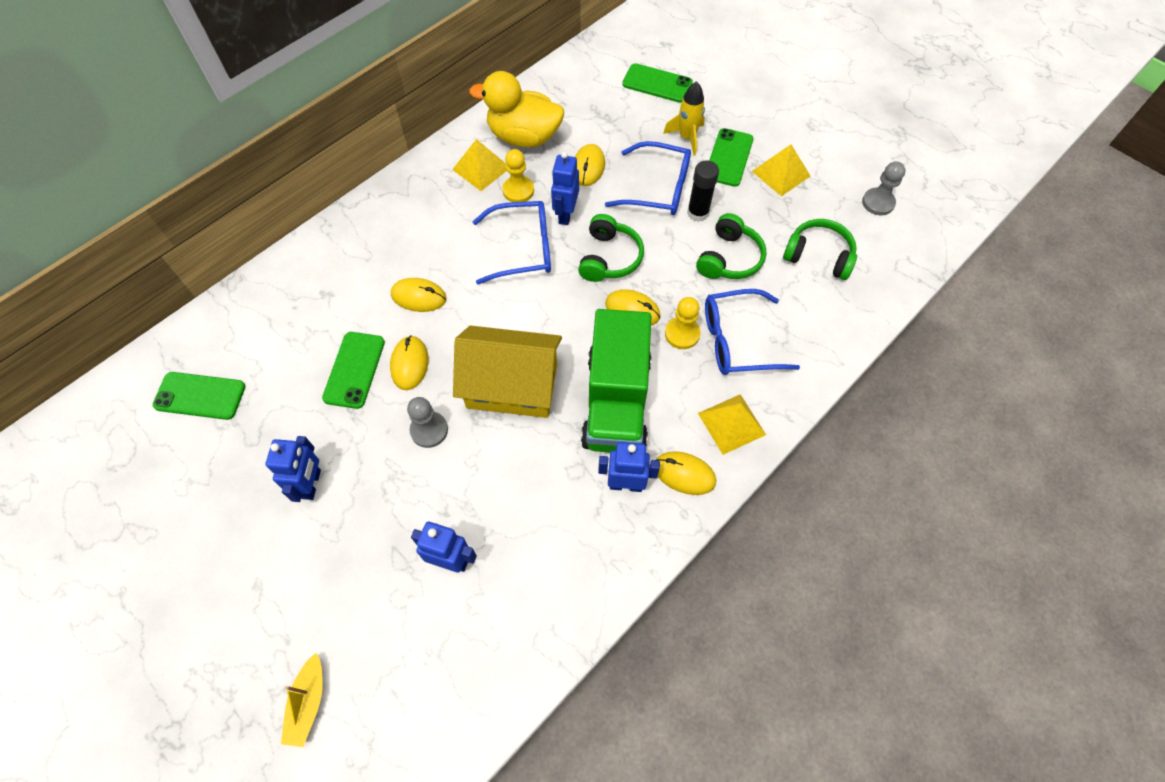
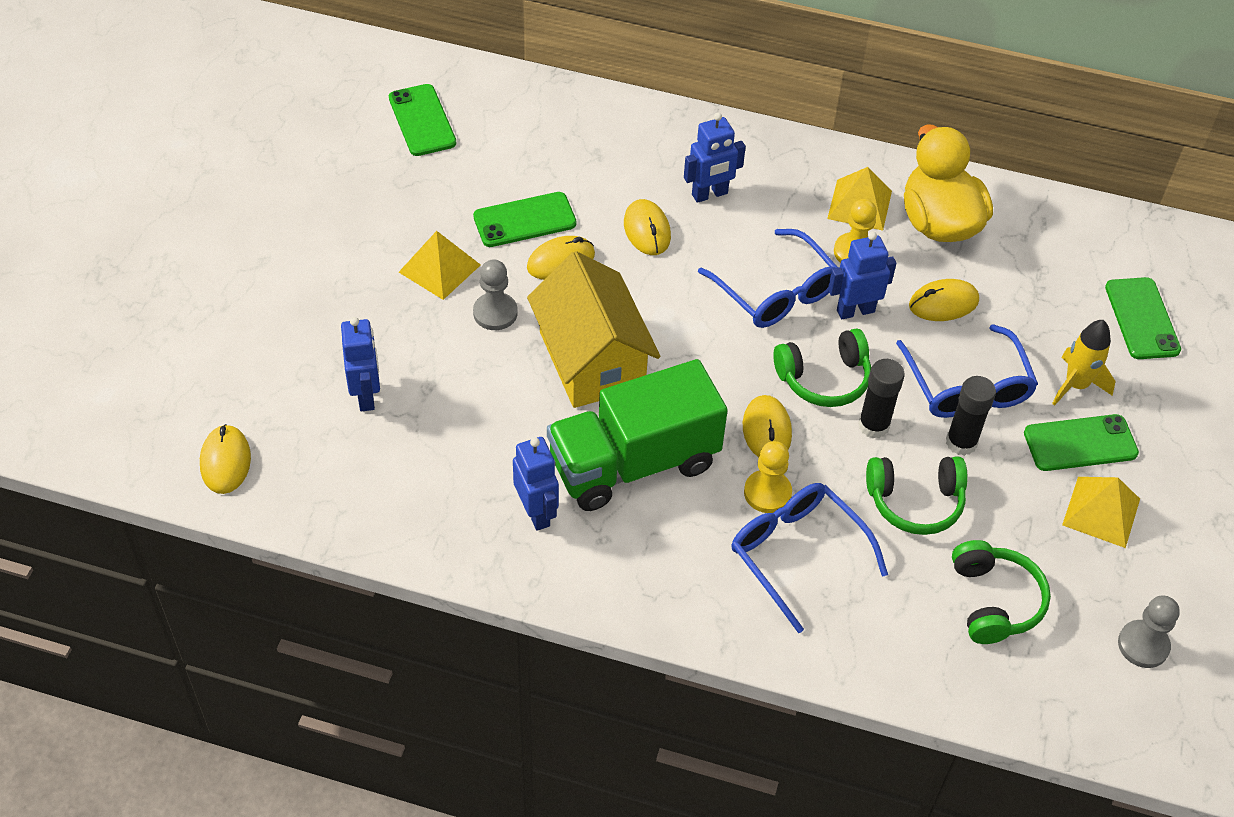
camera: 60 degrees right, 10 degrees down
(308, 703) = (176, 351): yellow boat -> none
(312, 484) = (382, 249): blue robot -> blue robot (710, 194)
(661, 250) = (873, 425): none -> black glue stick
(684, 474) = (583, 564): yellow mouse -> yellow mouse (225, 461)
(731, 424) = (677, 588): yellow pyramid -> yellow pyramid (439, 268)

